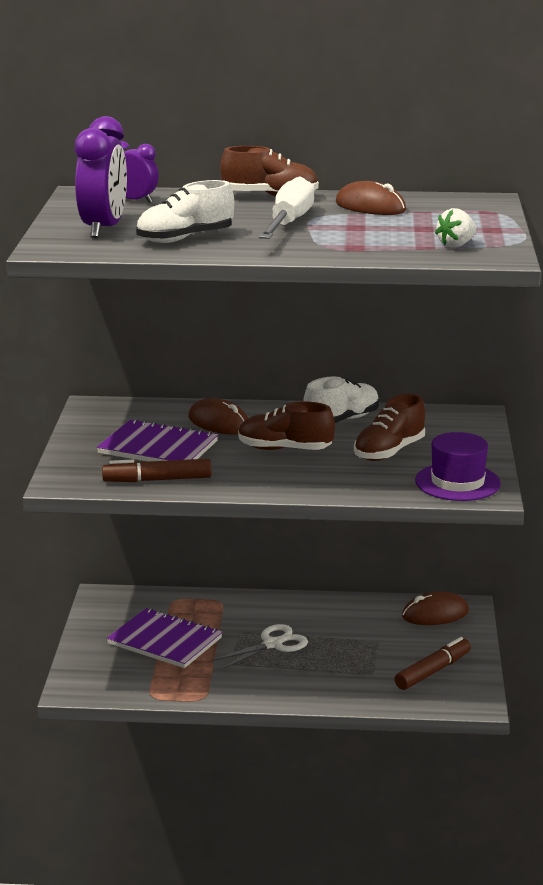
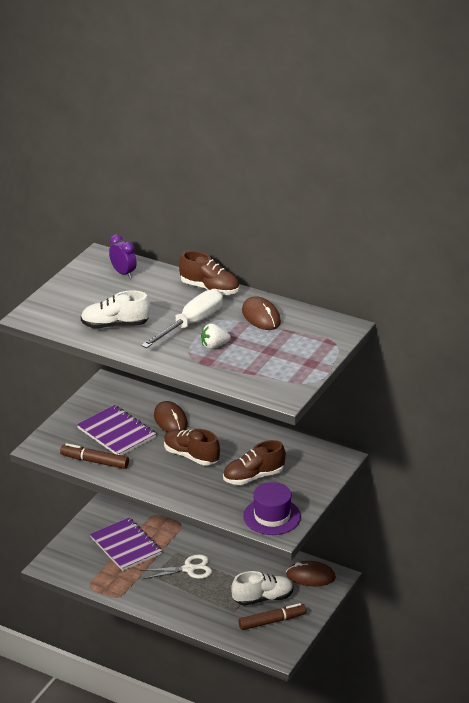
camera: 25 degrees right, 10 degrees up
(103, 229) = (77, 302): purple clock -> none
(341, 420) = (248, 439): white shoe -> white shoe (263, 598)
(456, 245) = (270, 375): white strawberry -> white strawberry (214, 346)

